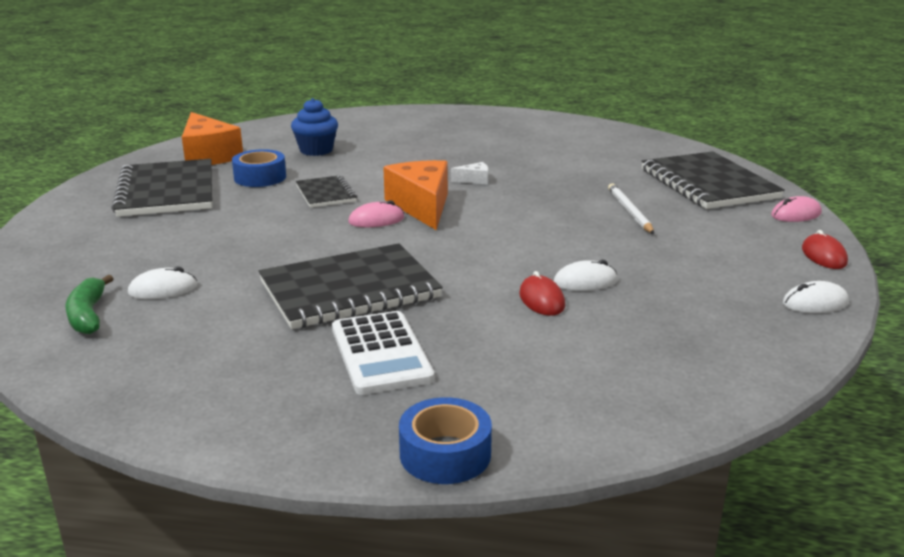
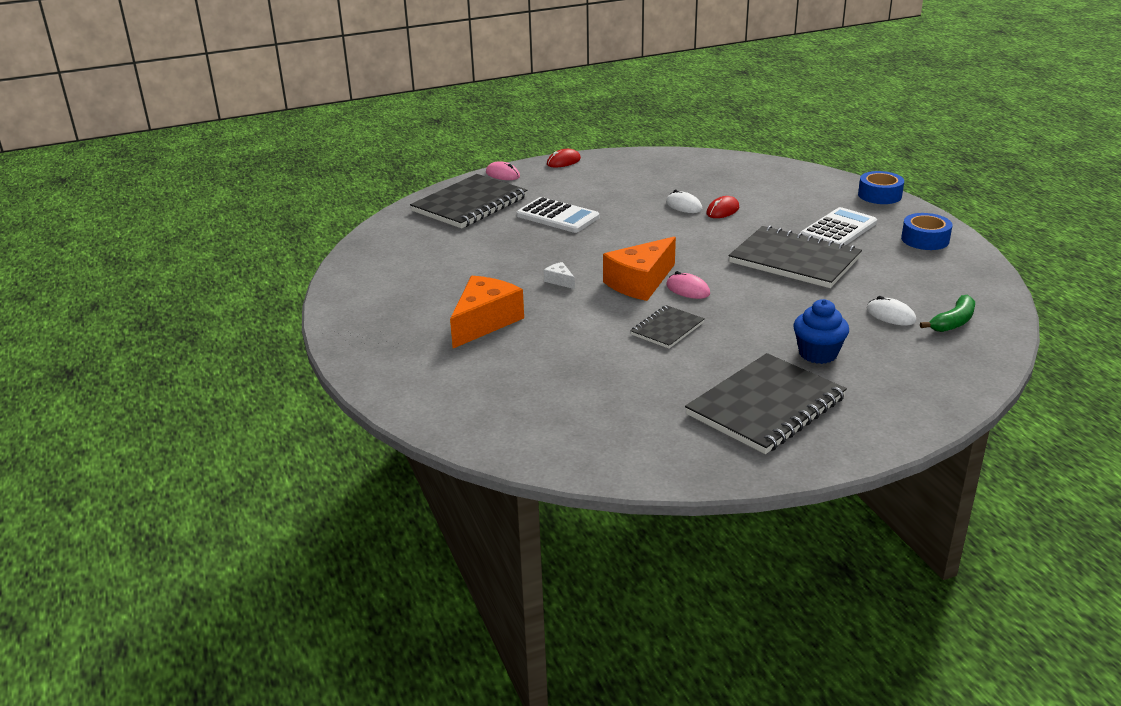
camera: 120 degrees left, 5 degrees up
(208, 155) = (657, 437): orange cheese -> orange cheese (485, 322)
(260, 177) = (673, 376): blue tape -> blue tape (925, 239)
(316, 150) = (569, 381): blue cupcake -> blue cupcake (818, 354)
(629, 211) = (558, 216): white pencil -> white calculator
(815, 303) = (630, 157): white mouse -> none

